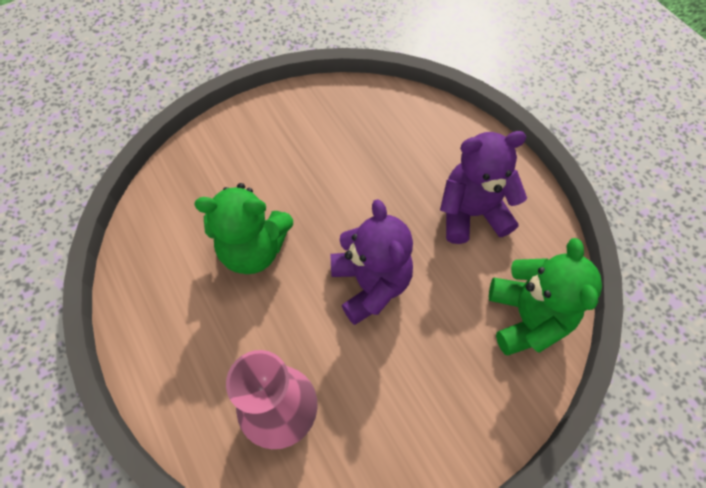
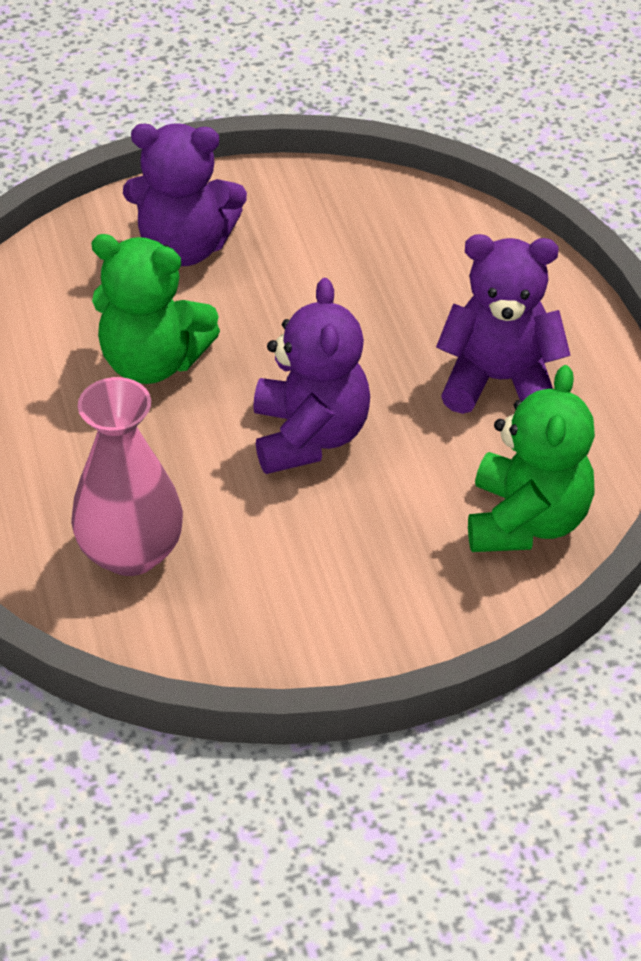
camera: 15 degrees right, 15 degrees down
(250, 157) = (185, 247): none -> purple teddy bear

